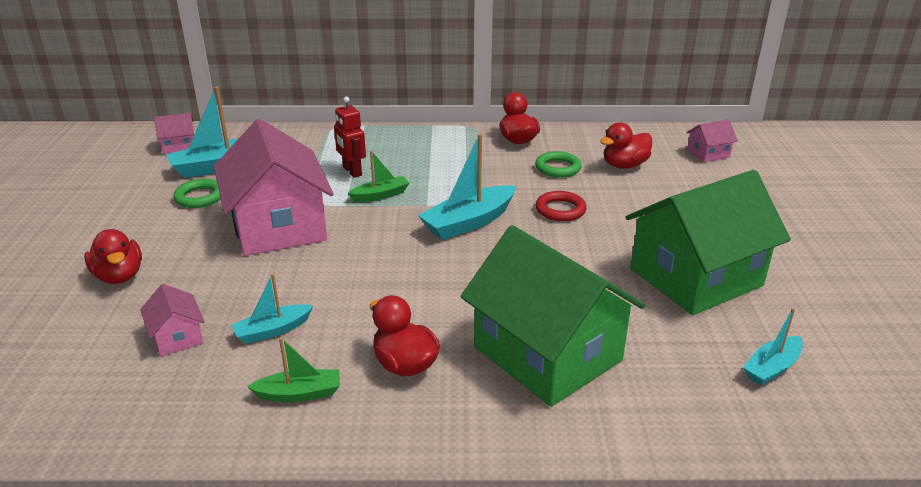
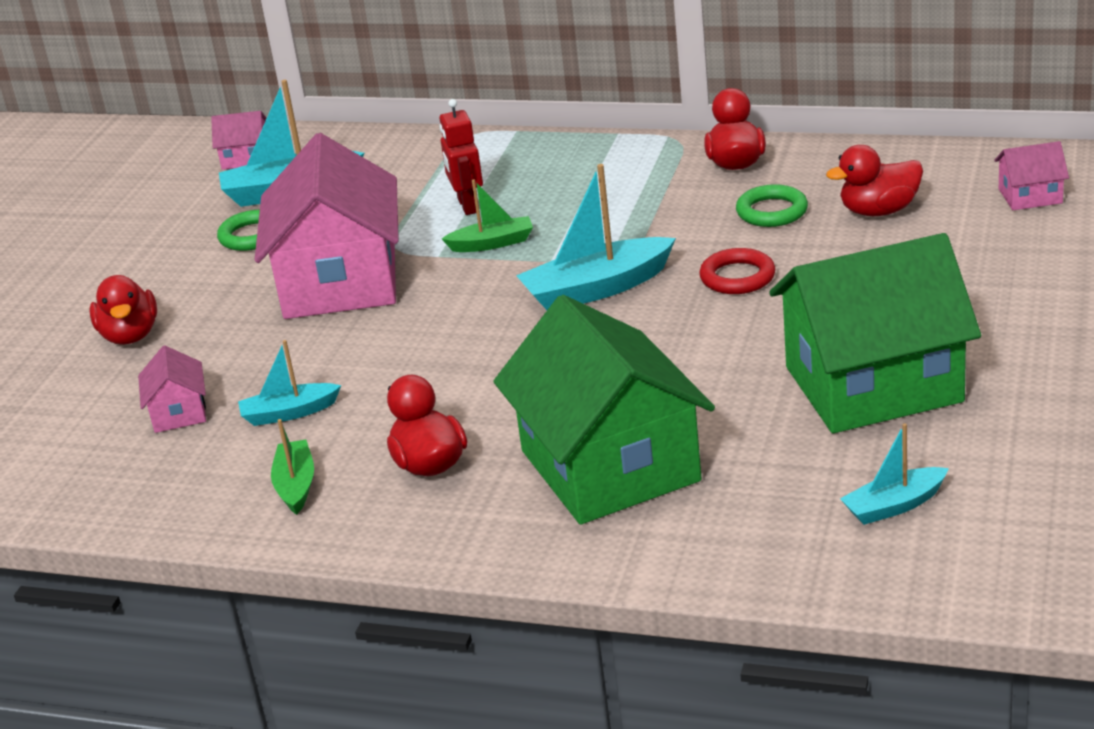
camera: 20 degrees right, 0 degrees up
(299, 393) = (296, 485): green boat -> green boat turned 105 degrees counterclockwise

